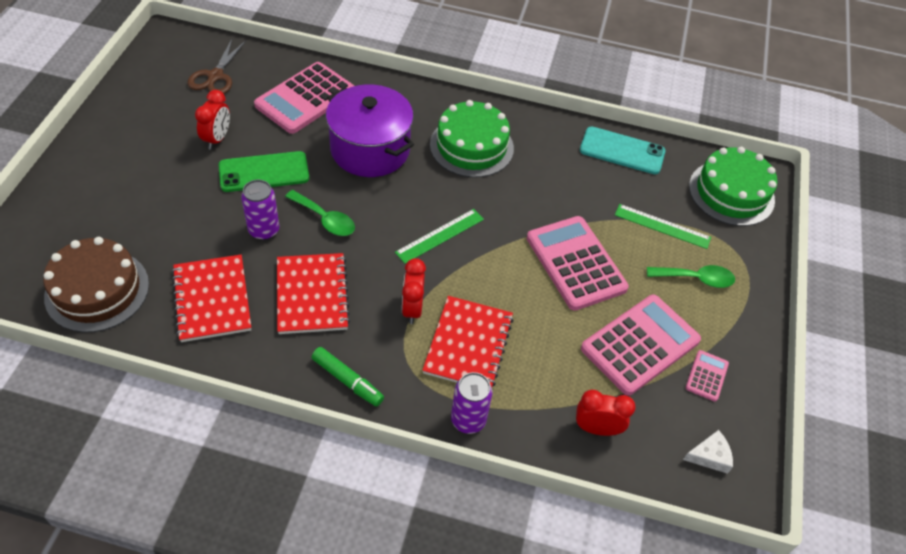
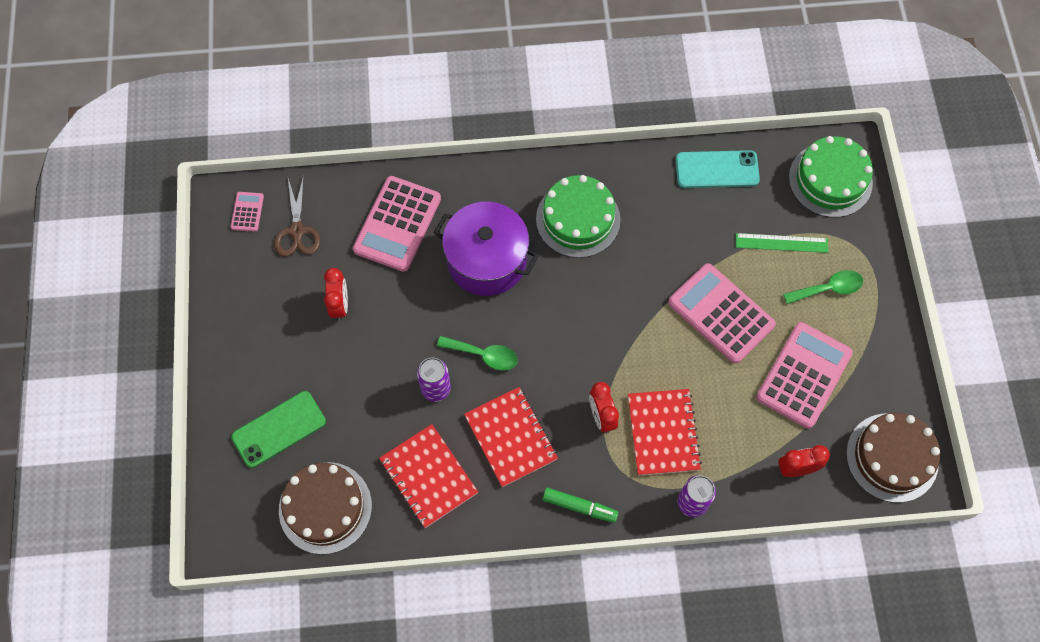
camera: 15 degrees left, 15 degrees up
(264, 172) = (403, 326): green phone -> green phone (279, 429)
(440, 236) = (592, 332): green ruler -> none
(707, 376) = (867, 384): pink calculator -> pink calculator (247, 212)
(709, 456) = (892, 457): white cheese -> brown cake

